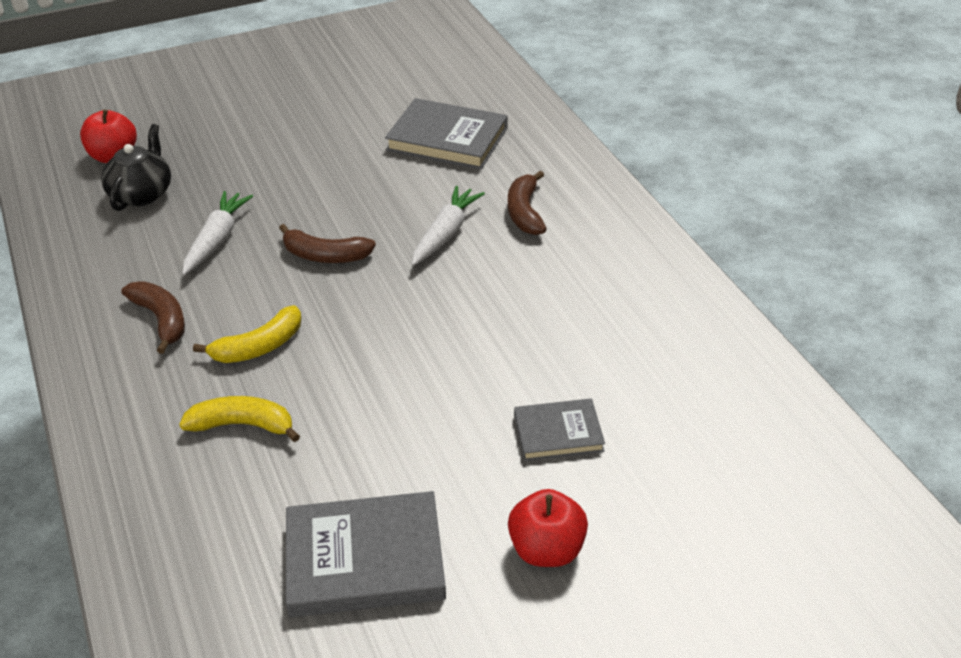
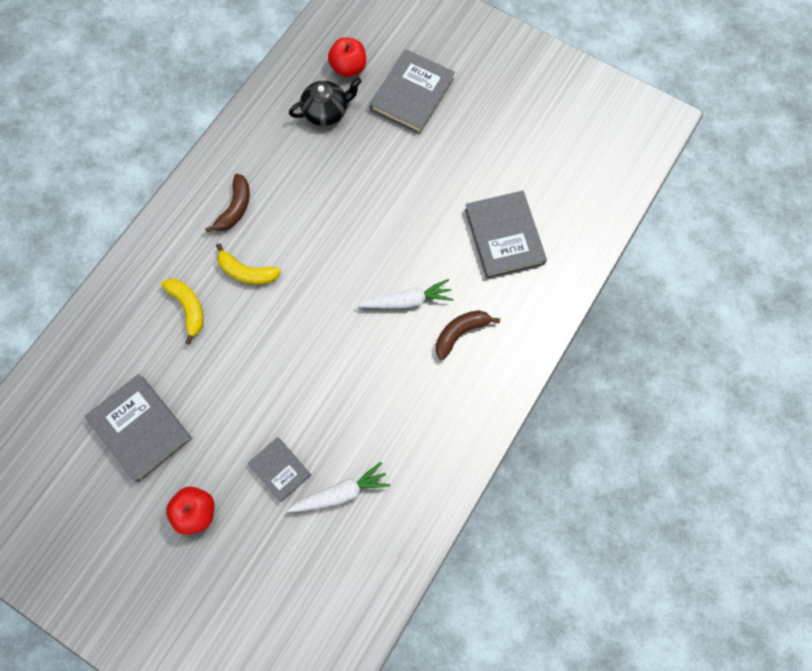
camera: 55 degrees right, 30 degrees up
(209, 129) = (412, 94): none -> grey book
(217, 239) = (315, 182): white carrot -> white carrot (341, 493)
(325, 256) = (341, 249): brown banana -> none

